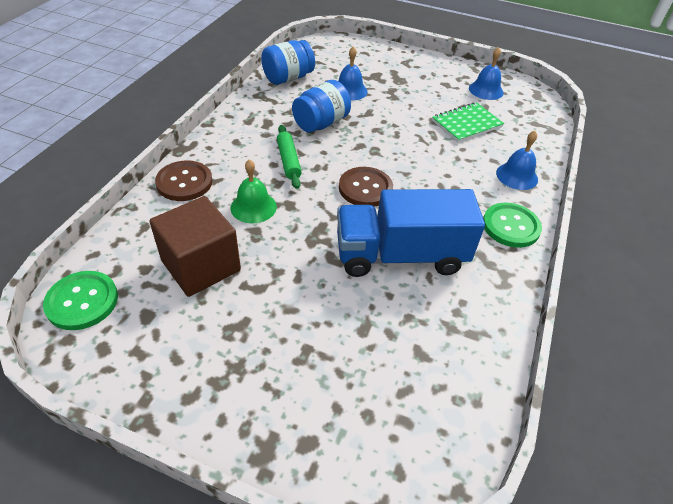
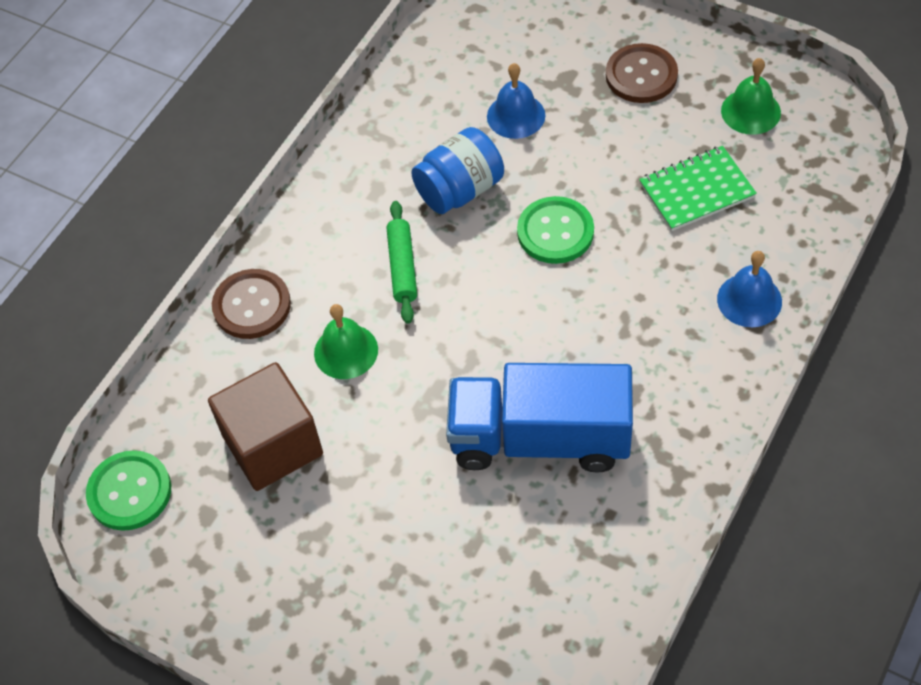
camera: 15 degrees right, 10 degrees up
(288, 78) = (417, 88): blue jar -> none
(365, 188) = (509, 320): brown button -> brown button (641, 75)
(486, 90) = (750, 111): blue bell -> green bell
(510, 226) = (712, 394): green button -> green button (555, 232)

